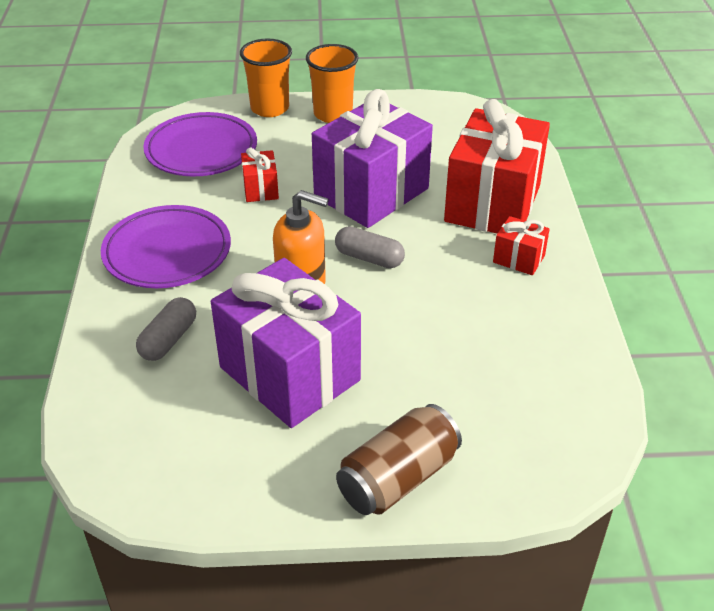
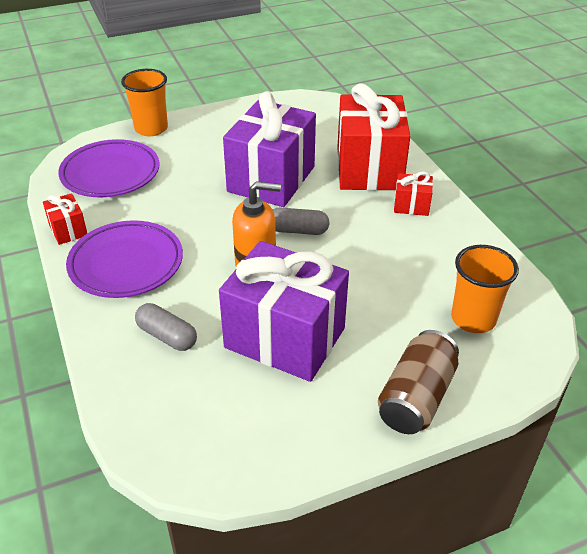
camera: 20 degrees left, 0 degrees up
(168, 339) = (167, 336): grey capsule -> grey capsule turned 60 degrees counterclockwise
(261, 189) = (179, 195): red gift -> red gift (68, 230)
(333, 114) = (206, 124): orange cup -> orange cup (473, 319)

